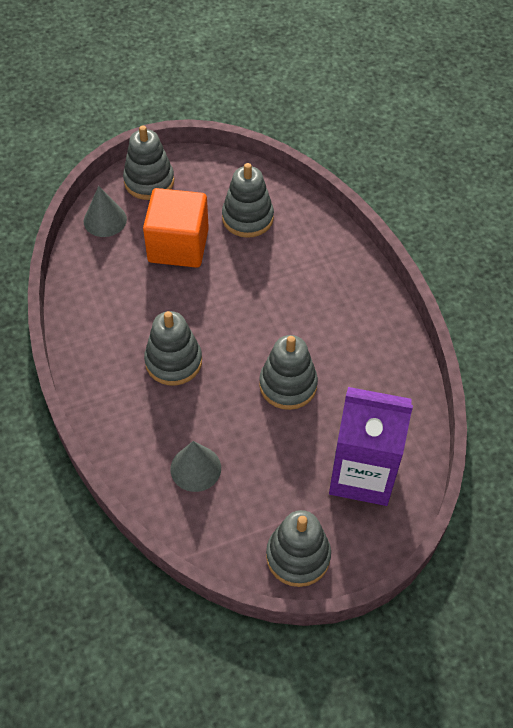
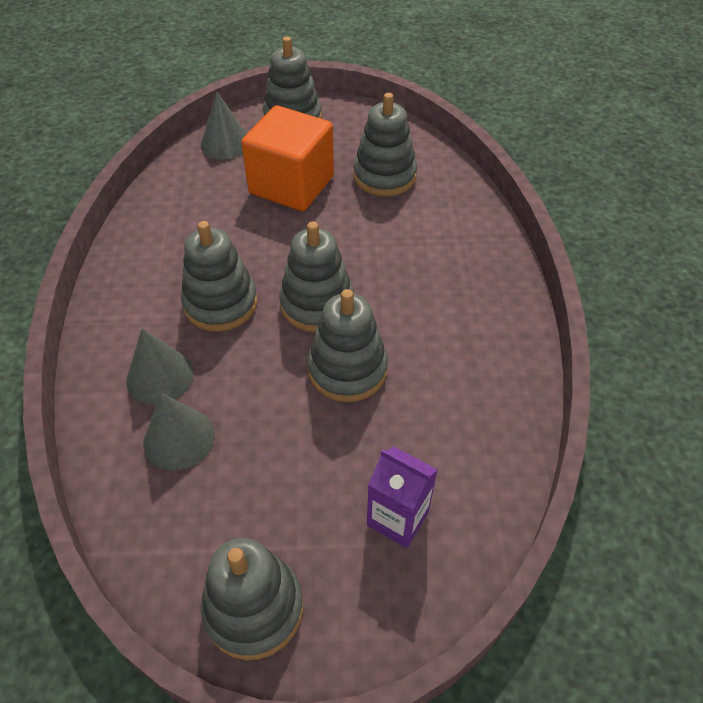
camera: 20 degrees right, 5 degrees down
(158, 429) = (160, 376): none -> grey cone
(244, 341) = (317, 304): none -> grey stacking toy
(362, 474) = (397, 518): purple carton -> purple carton, size x0.53

